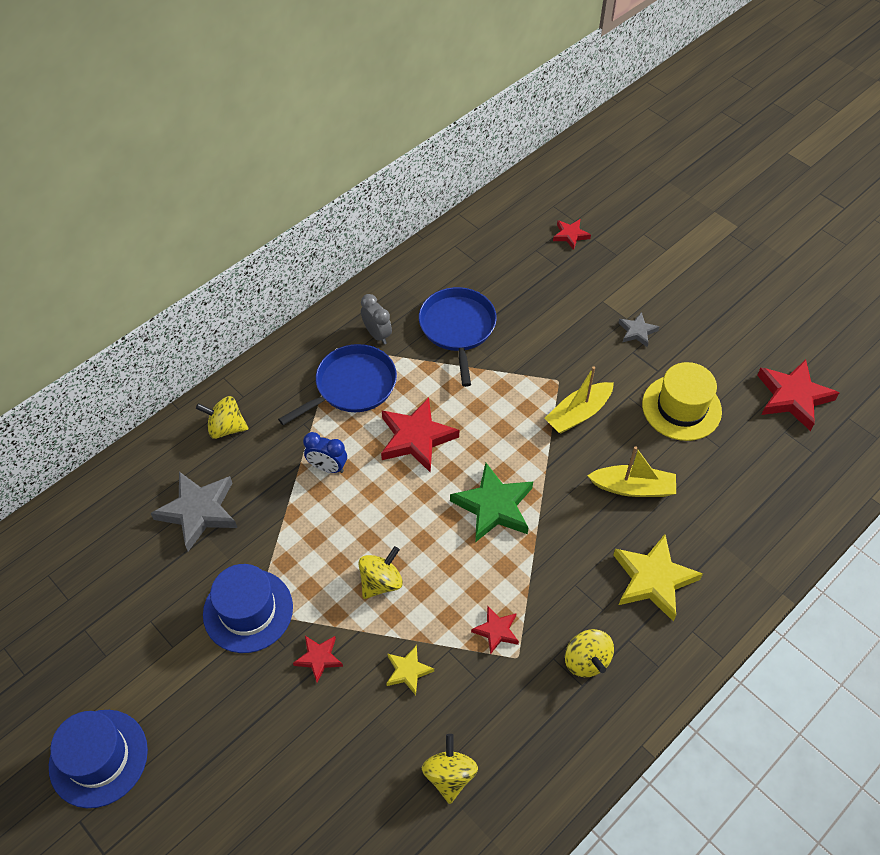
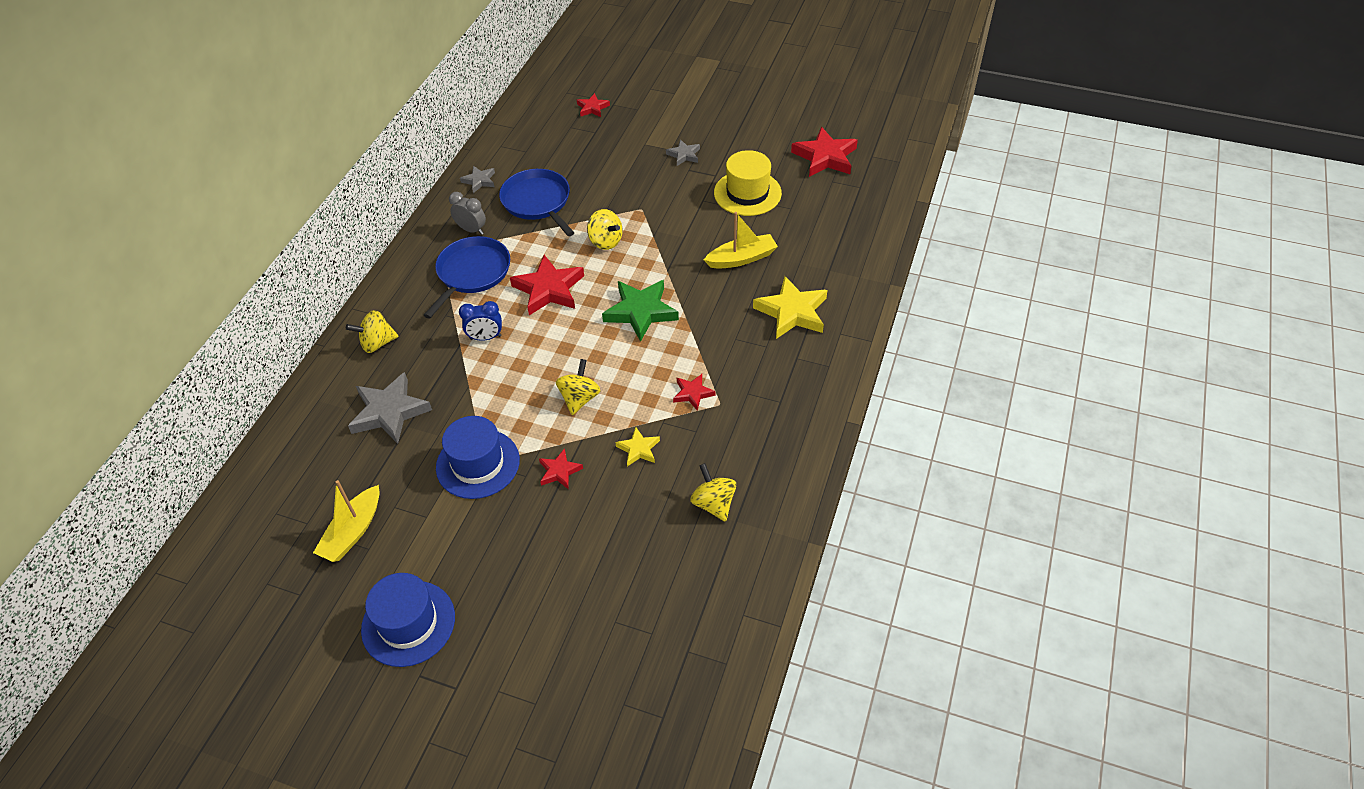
camera: 25 degrees left, 5 degrees down
(413, 279) = (479, 181): none -> grey star
(578, 414) = (670, 225): yellow boat -> yellow boat (353, 532)
(586, 660) = (773, 384): yellow spinning top -> yellow spinning top (605, 241)

